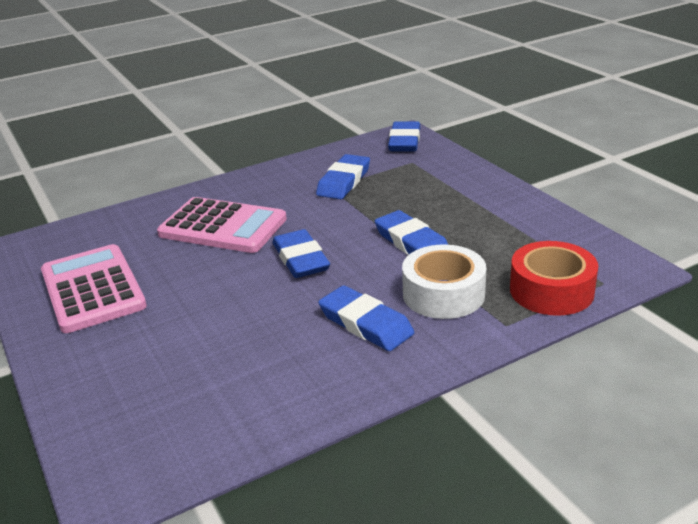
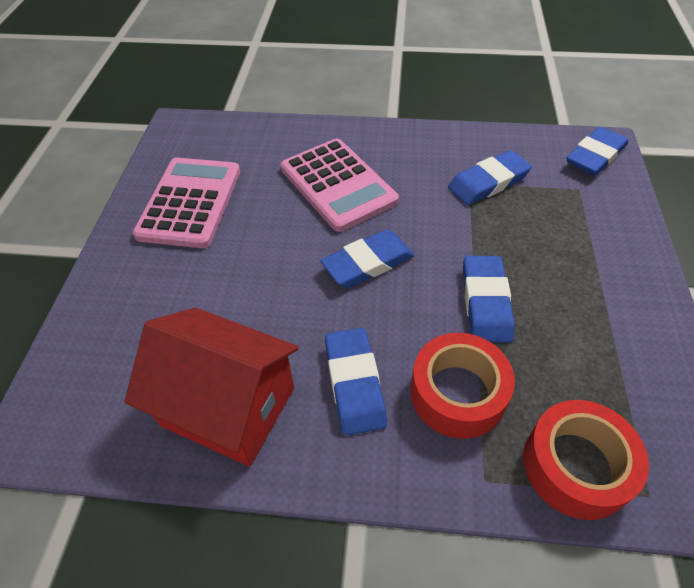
camera: 35 degrees right, 20 degrees up
(280, 383) = (228, 406): none -> red house
(301, 259) = (368, 263): blue eraser -> blue eraser turned 45 degrees clockwise
(443, 294) = (457, 393): white tape -> red tape

